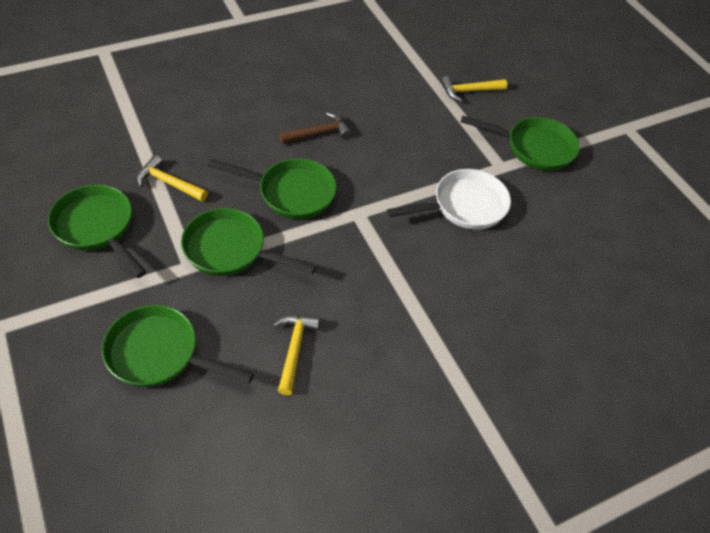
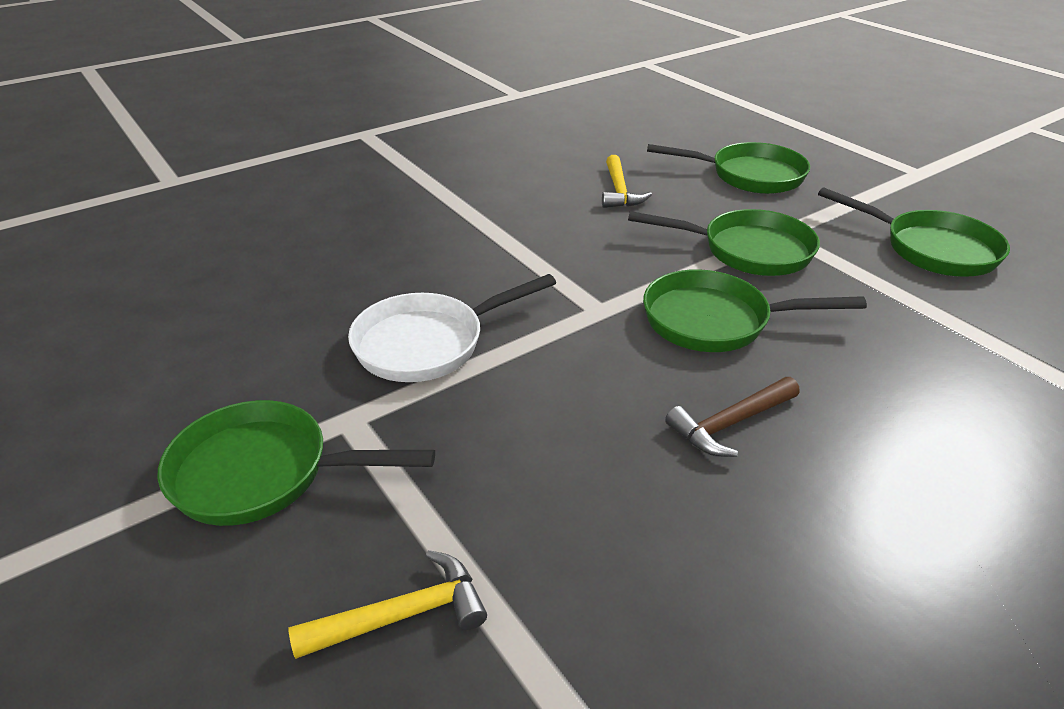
camera: 175 degrees right, 15 degrees down
(169, 183) = (903, 306): yellow hammer -> none

